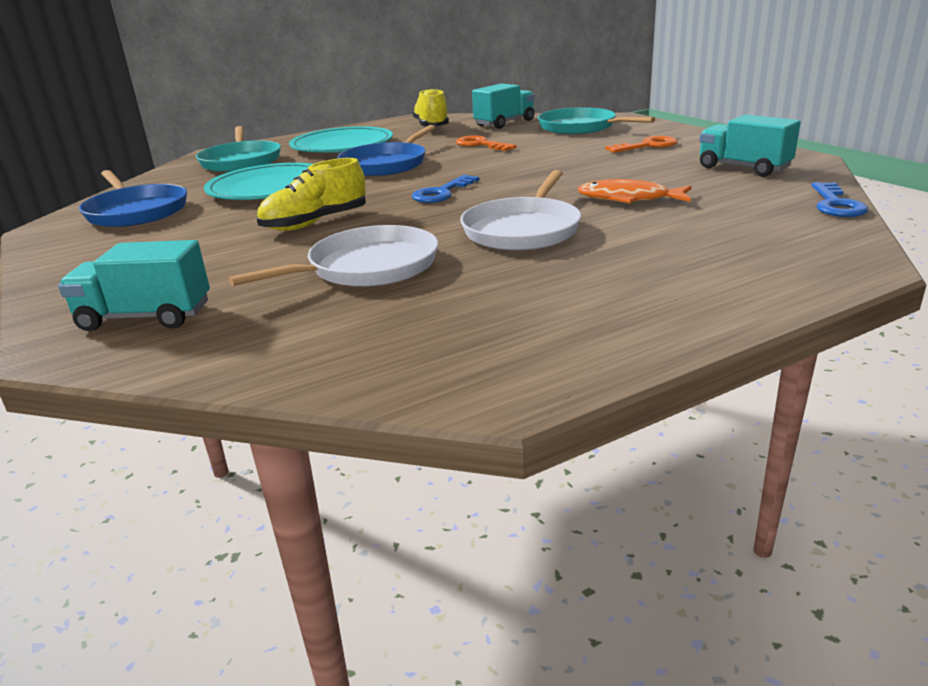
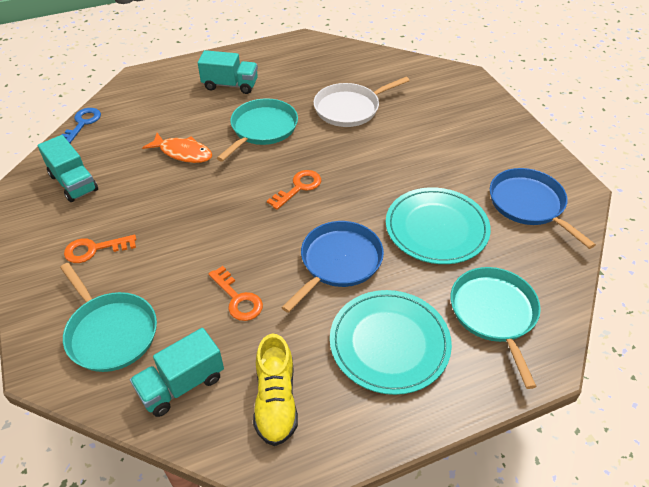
camera: 175 degrees left, 20 degrees up
(145, 317) = (445, 89): turquoise truck -> turquoise truck (230, 85)
(315, 223) = (385, 160): yellow shoe -> none
(441, 193) = (298, 187): blue key -> orange key
(523, 229) = (262, 129): white pan -> turquoise pan

